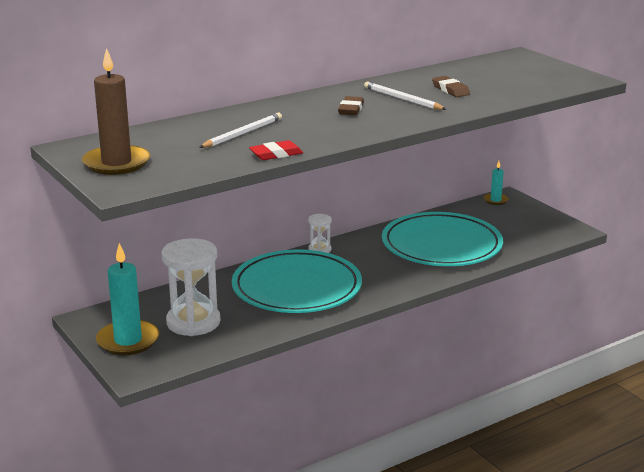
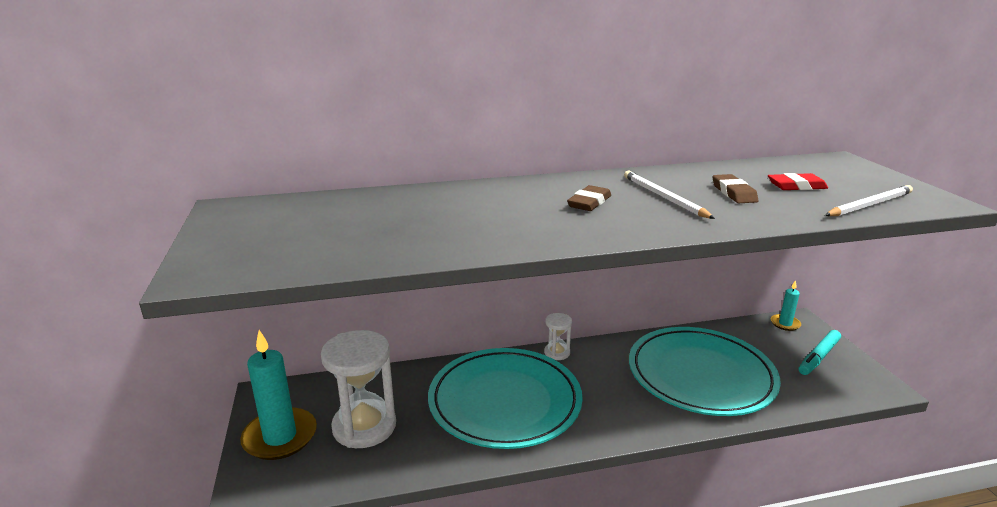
camera: 20 degrees right, 0 degrees up
(116, 163) = (247, 235): brown candle -> none
(242, 133) = (431, 217): white pencil -> white pencil (869, 205)
(276, 154) = (443, 253): red eraser -> red eraser (796, 186)
(526, 219) = (818, 357): none -> turquoise marker

